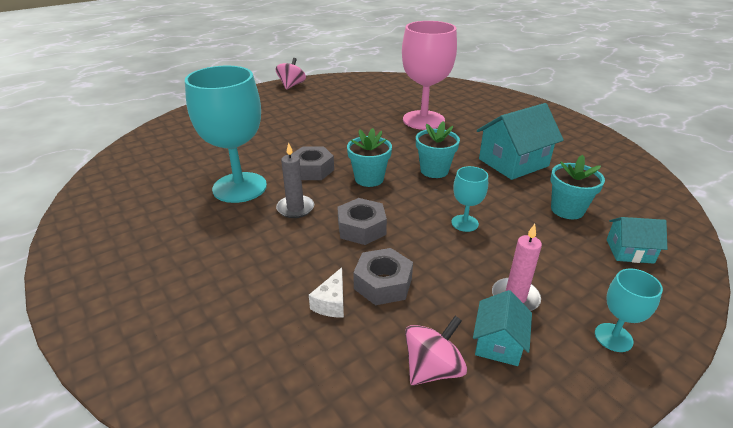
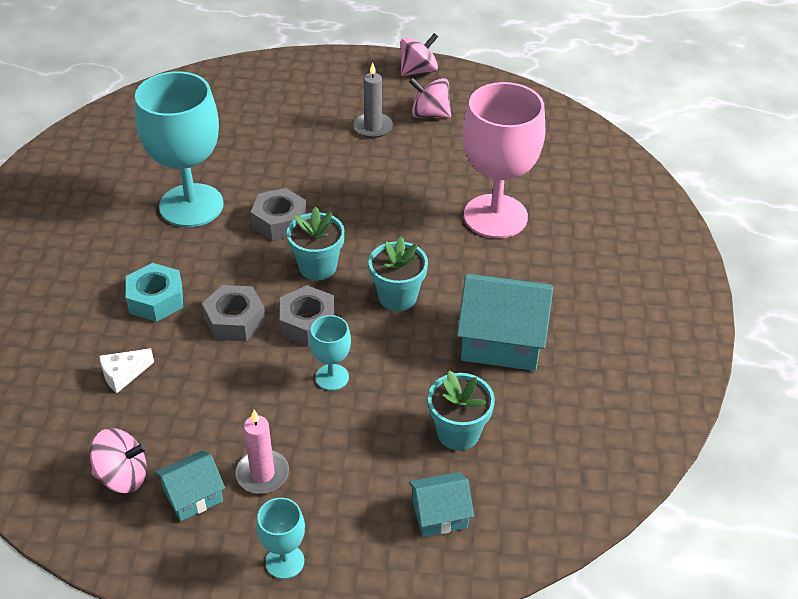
camera: 40 degrees right, 10 degrees up
(289, 246) = (156, 299): none -> turquoise nut
(295, 208) = (208, 261): grey candle -> grey candle (373, 127)
(325, 98) = (430, 114): none -> pink spinning top
(383, 283) = (180, 386): grey nut -> grey nut (308, 323)
(629, 251) = (440, 514): turquoise house -> turquoise house turned 60 degrees counterclockwise

